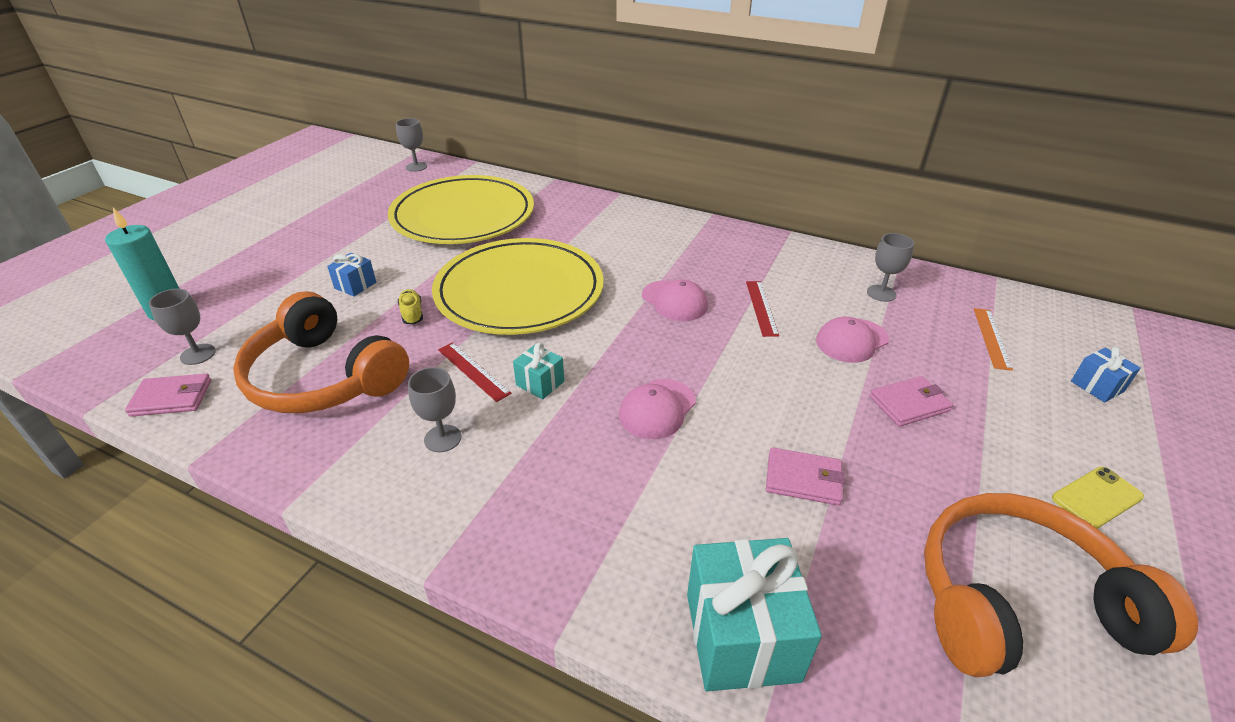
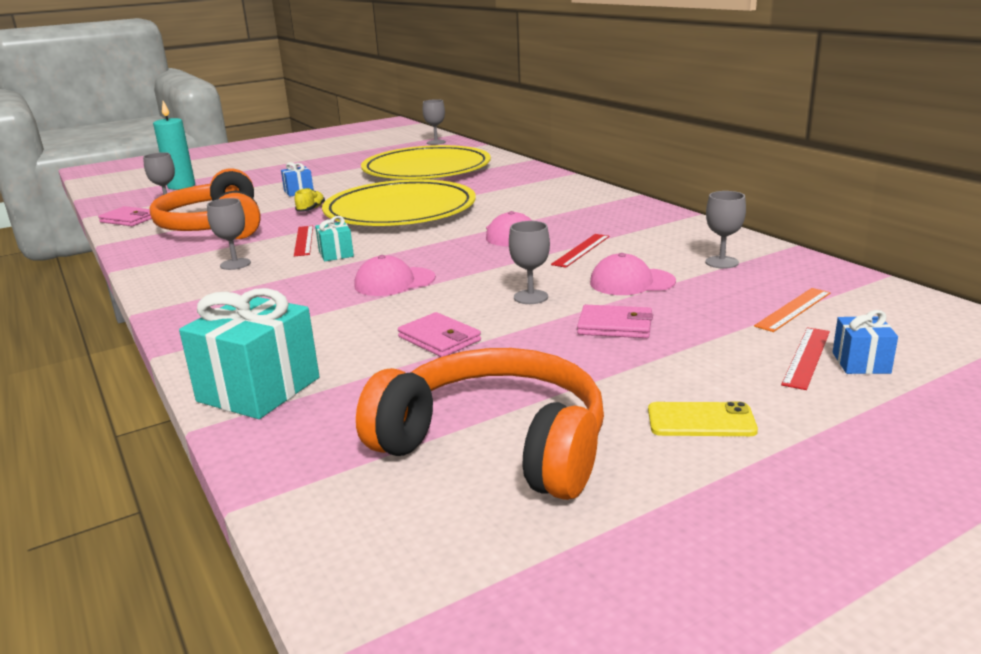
camera: 35 degrees right, 15 degrees down
(802, 388) = (530, 297): none -> grey goblet
(1063, 392) = (806, 357): none -> red ruler

